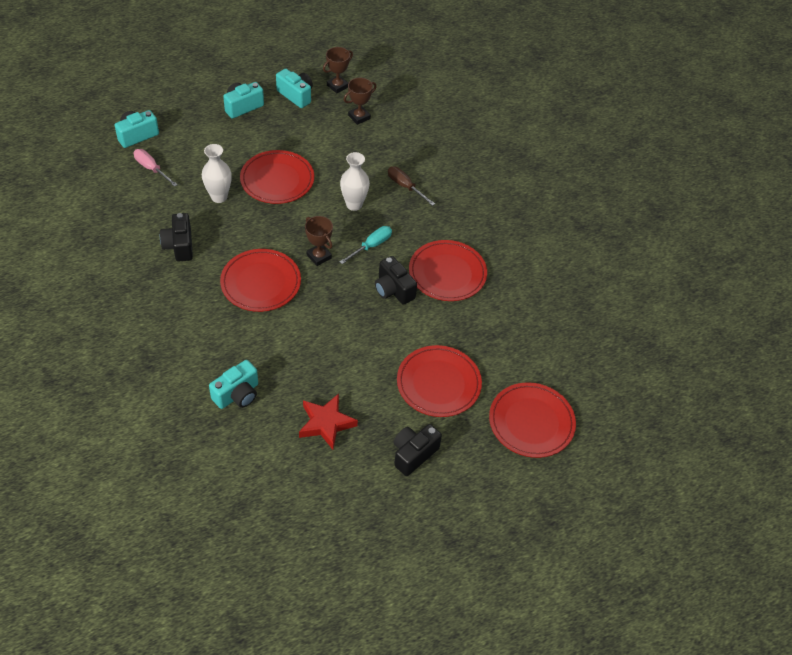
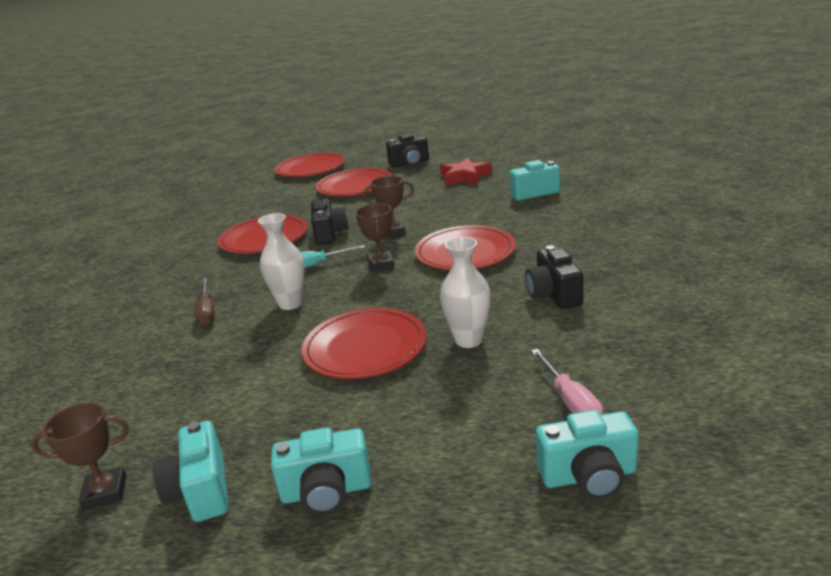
camera: 145 degrees left, 25 degrees down
(179, 246) = (553, 294): black camera -> black camera turned 150 degrees clockwise
(359, 117) = (146, 418): brown trophy -> brown trophy (393, 231)

